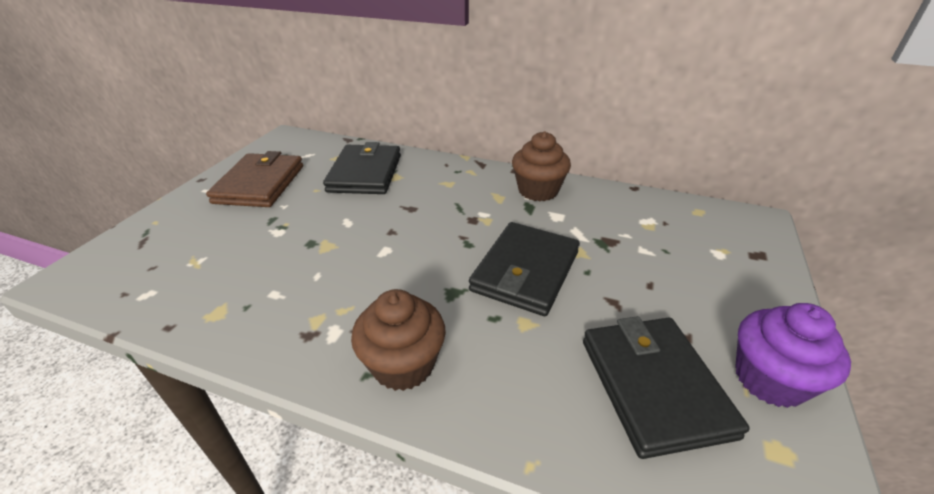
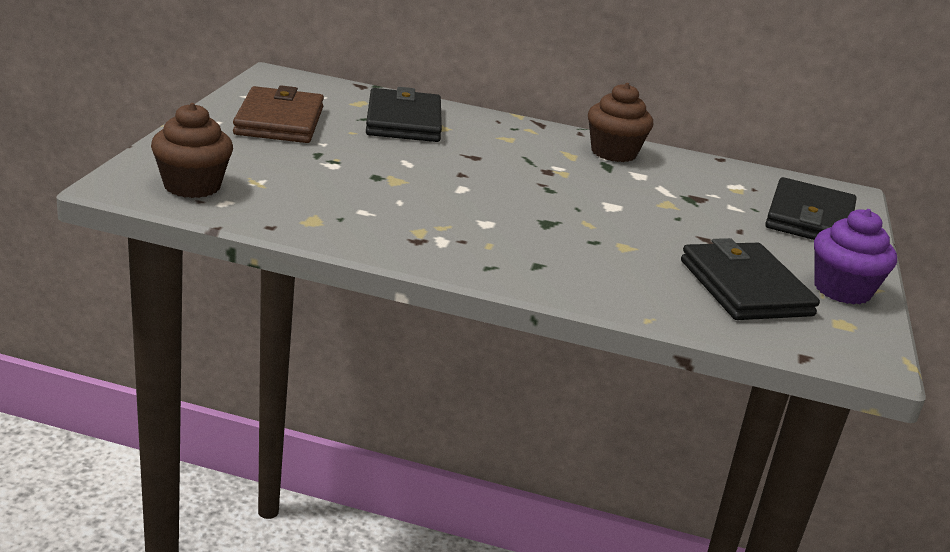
camera: 10 degrees left, 10 degrees down
(403, 364) = (519, 263): brown cupcake -> brown cupcake (192, 186)
(525, 271) = (616, 213): black wallet -> black wallet (809, 218)

